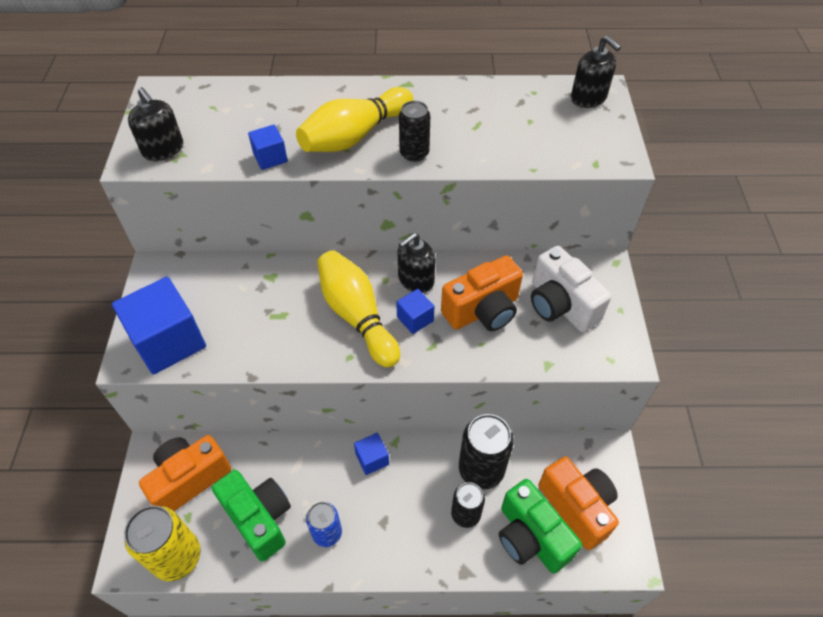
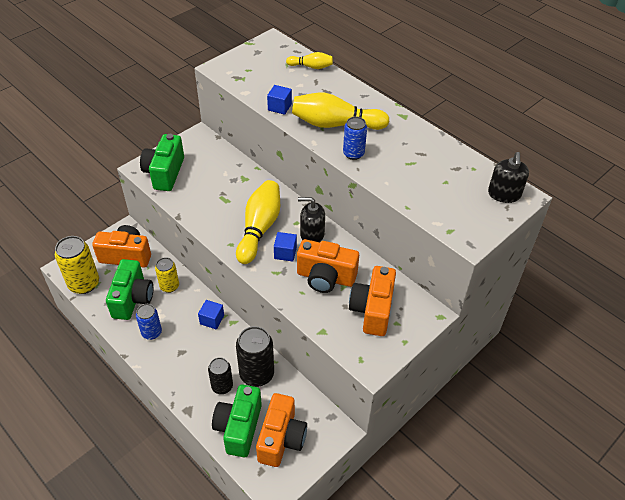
camera: 45 degrees right, 5 degrees down
(163, 149) = (237, 71): black soap dispenser -> none
(169, 341) = (165, 173): blue cube -> green camera
(244, 92) = (311, 67): none -> yellow bowling pin
(283, 466) = (169, 286): none -> yellow can
(414, 153) = (353, 154): black can -> blue can
(560, 305) = (372, 310): white camera -> orange camera

